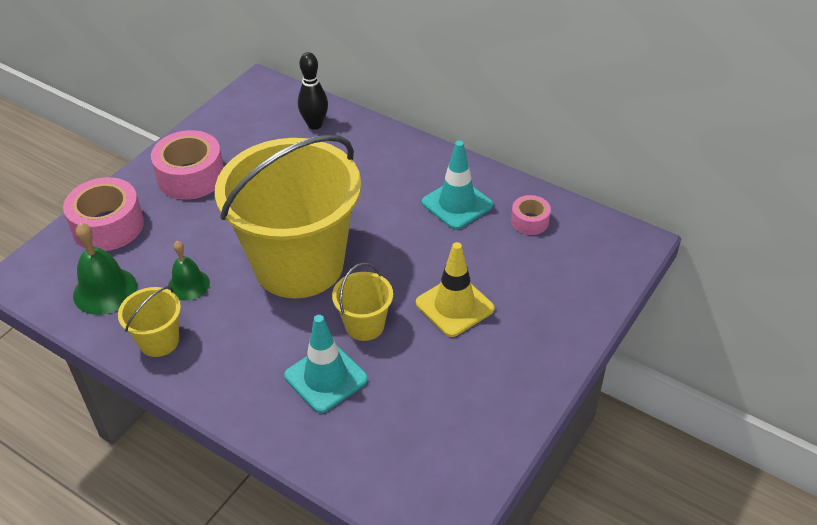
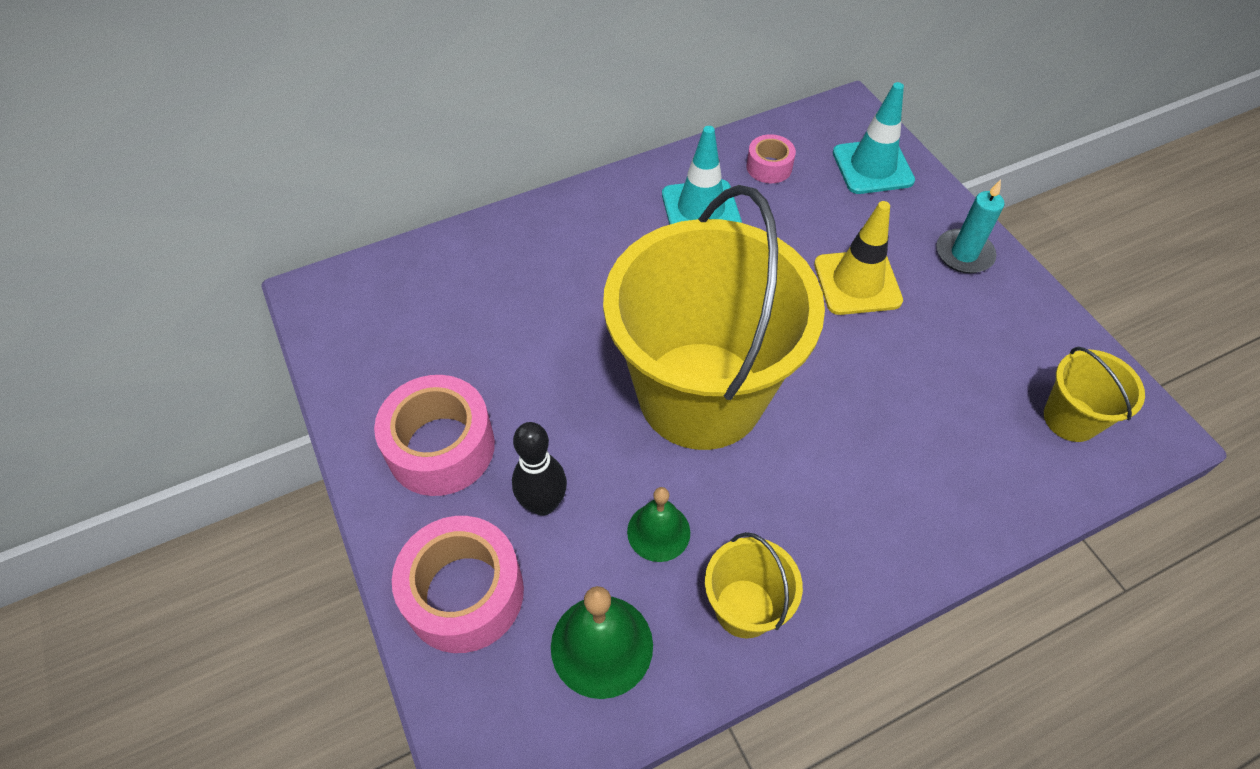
camera: 60 degrees left, 10 degrees up
(315, 124) = (453, 272): black bowling pin -> black bowling pin (543, 504)
(326, 378) = (904, 445): turquoise traffic cone -> turquoise traffic cone (872, 167)
(364, 325) = (841, 373): yellow bucket -> yellow bucket (1070, 418)
(535, 357) = (964, 254): none -> turquoise candle

